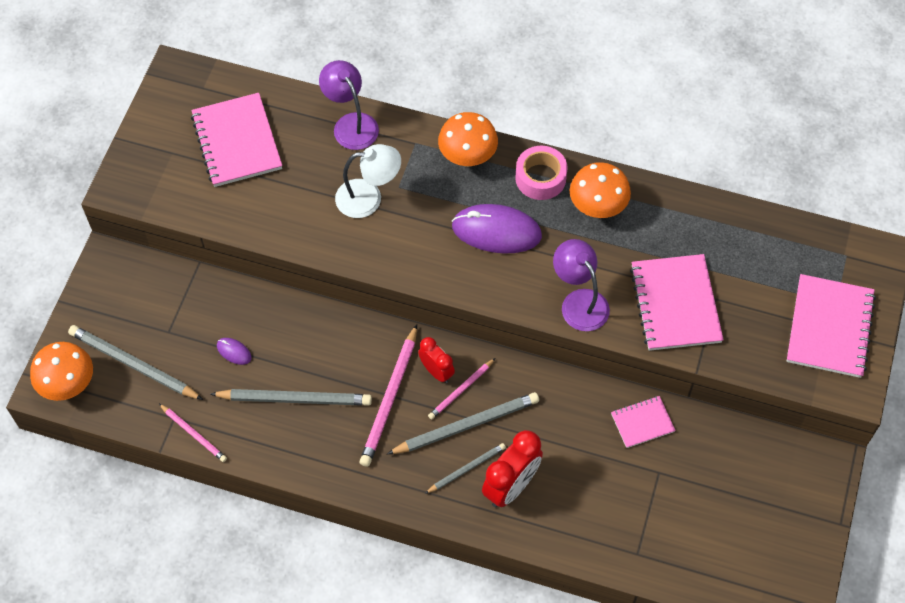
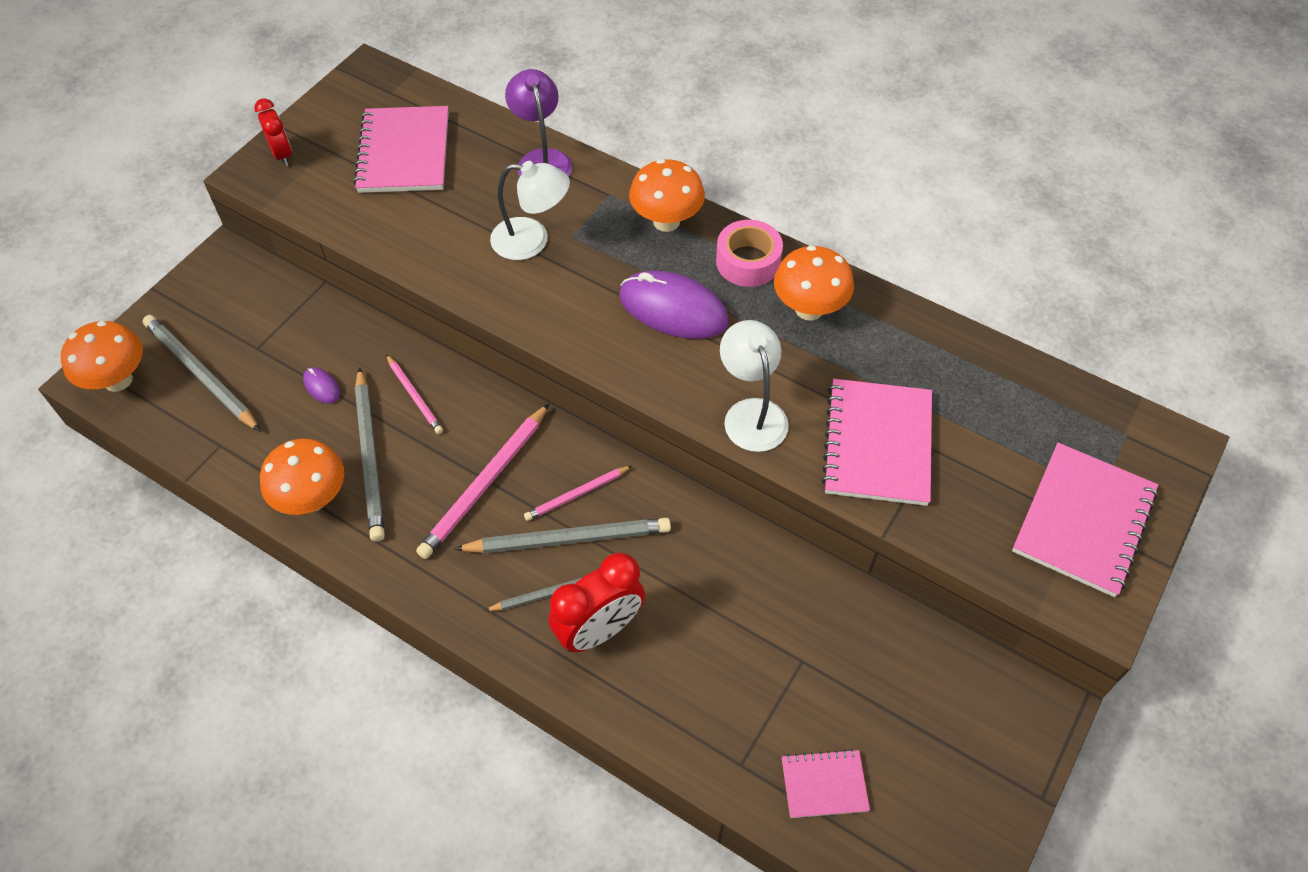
camera: 15 degrees right, 5 degrees down
(194, 434) = (234, 469): pink pencil -> pink pencil (415, 396)
(264, 442) = (312, 499): none -> orange mushroom
(295, 399) = (370, 457): grey pencil -> grey pencil turned 60 degrees clockwise
(436, 371) = (554, 465): red clock -> red clock (282, 154)
(579, 302) = (751, 413): purple lamp -> white lamp
(642, 422) = (798, 590): pink notebook -> pink notebook (824, 784)

